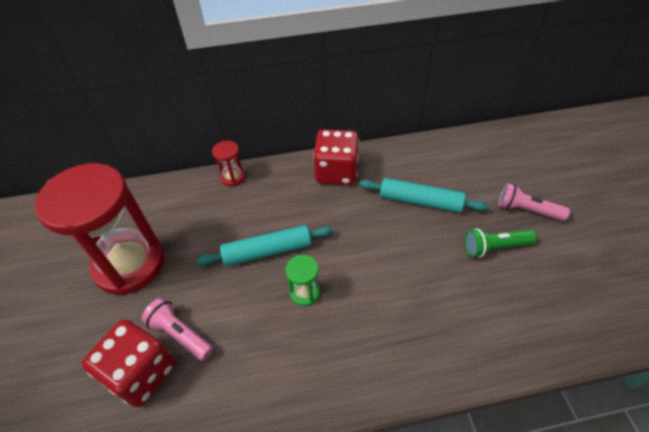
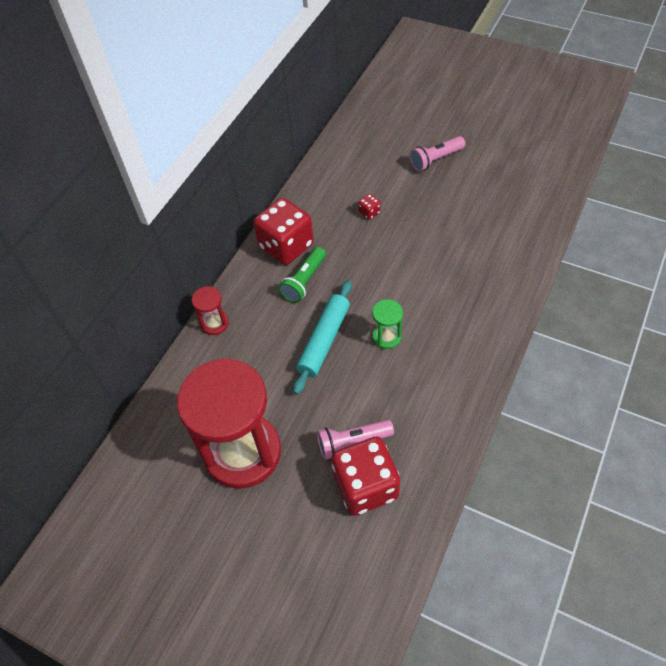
camera: 50 degrees left, 5 degrees up
(420, 201) = (369, 212): turquoise rolling pin -> red dice
(494, 247) = (449, 200): green flashlight -> green flashlight (304, 281)

